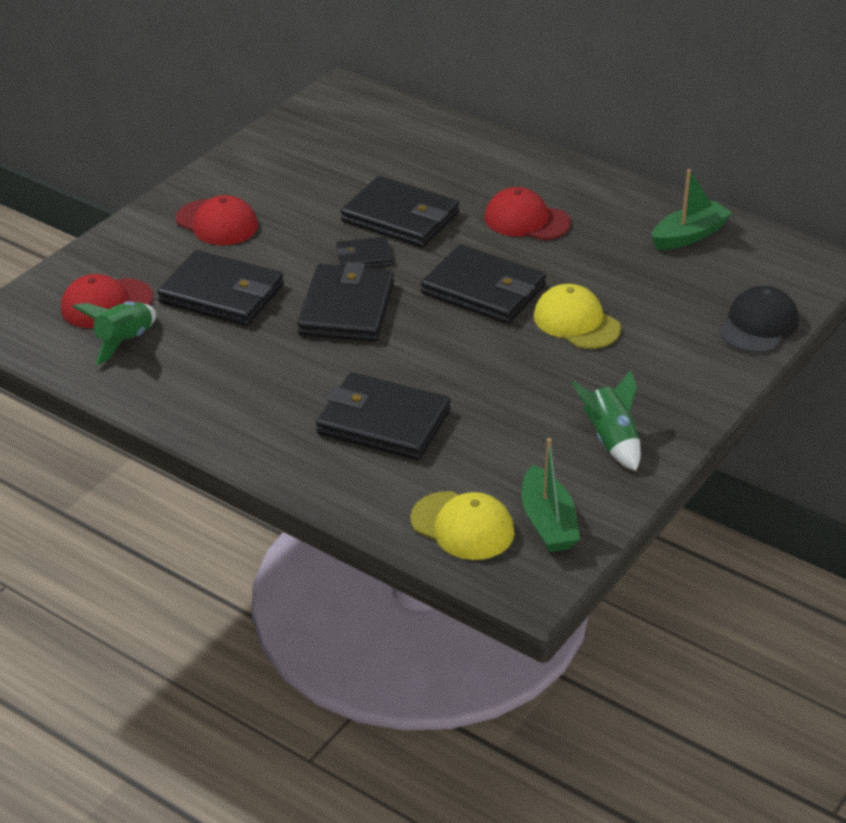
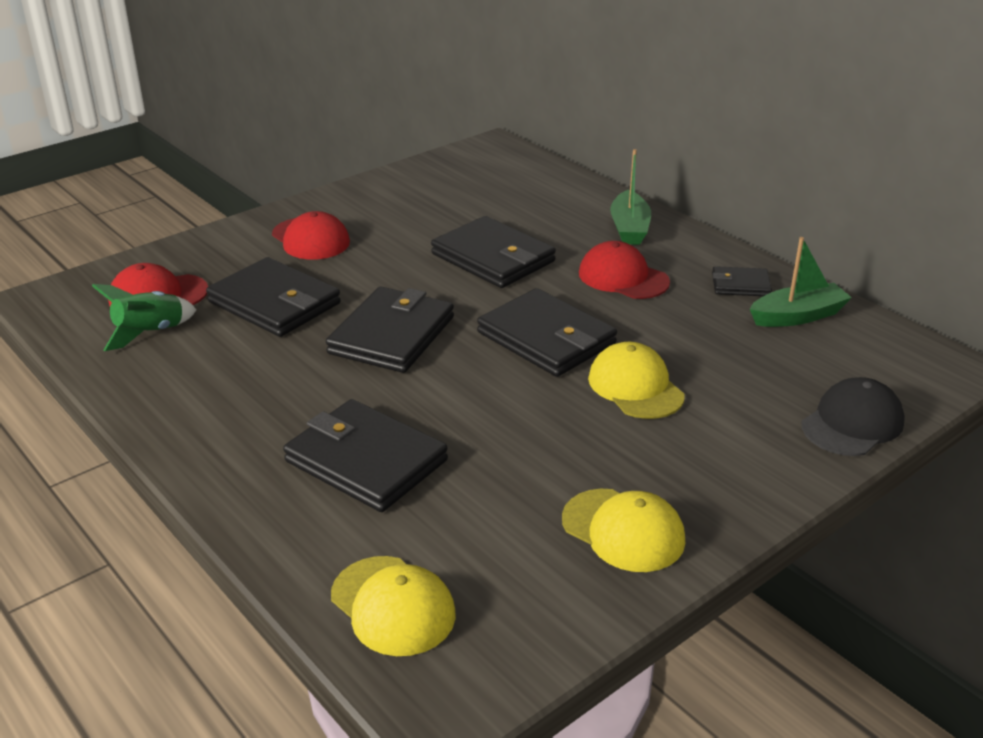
camera: 15 degrees right, 5 degrees down
(364, 256) = (437, 288): black wallet -> black wallet (740, 285)
(548, 522) = (501, 622): green boat -> green boat (629, 228)
(611, 440) = (623, 530): green rocket -> yellow cap

